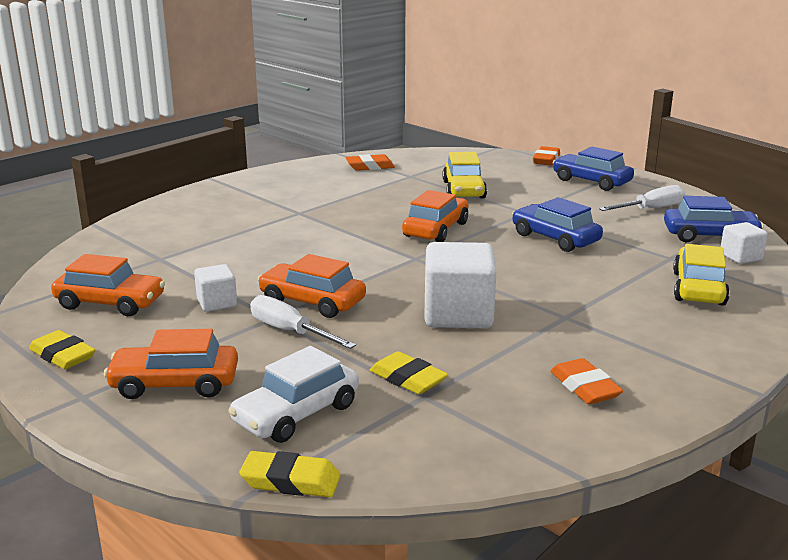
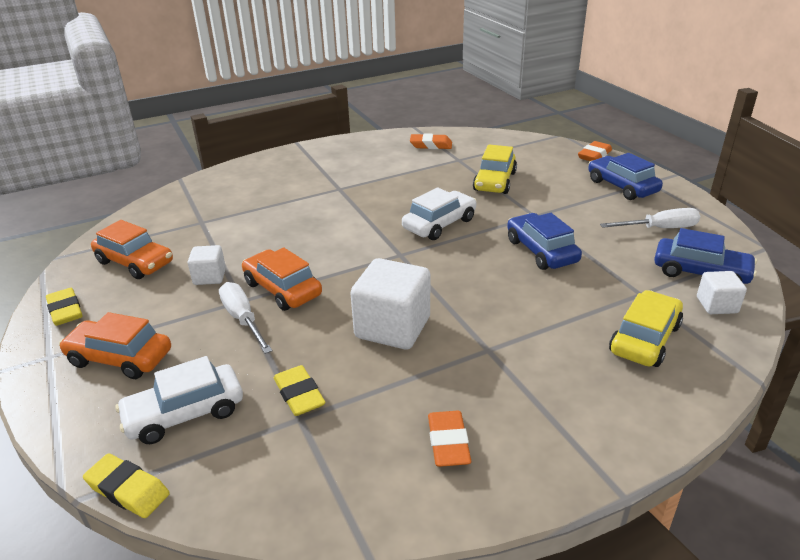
camera: 20 degrees right, 10 degrees up
(436, 229) = (439, 224): orange car -> white car

